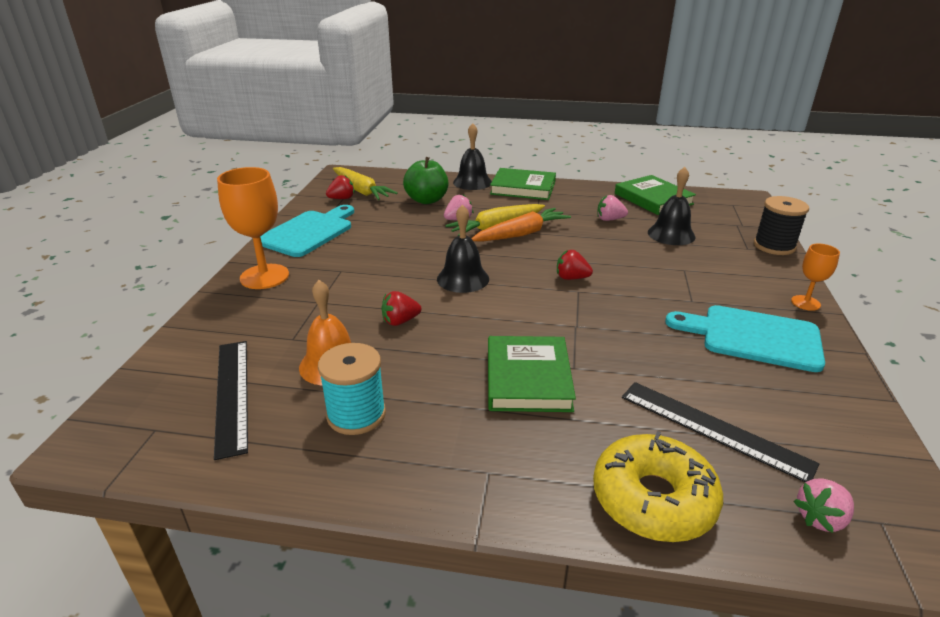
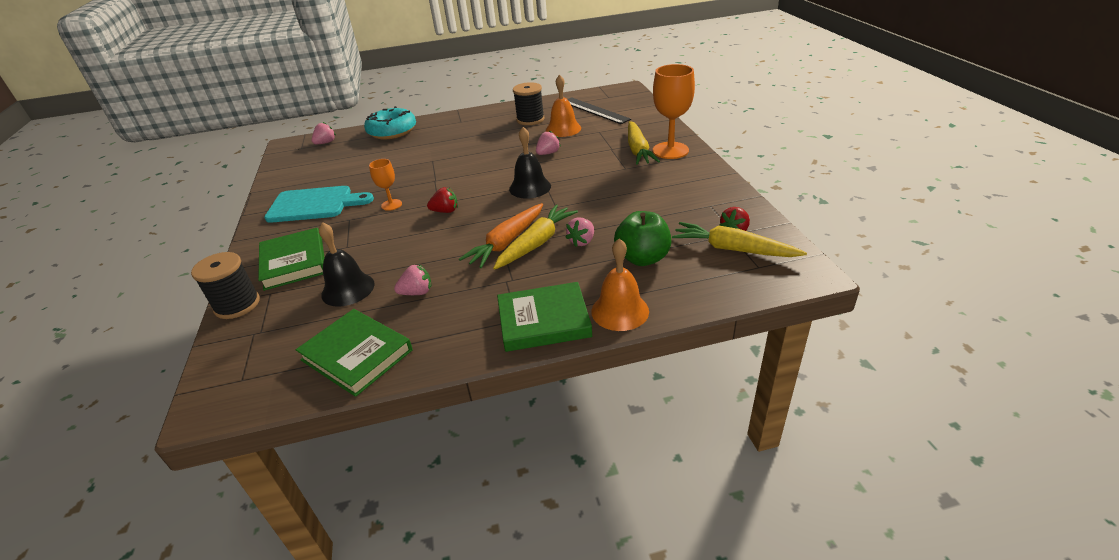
camera: 160 degrees right, 5 degrees up
(294, 289) = (638, 150): none -> yellow carrot
(309, 232) = (699, 187): turquoise cutting board -> none
(356, 414) = (530, 119): turquoise spool -> black spool
(400, 321) = (548, 153): red strawberry -> pink strawberry
(472, 182) = (620, 311): black bell -> orange bell
(528, 378) = (456, 150): green book -> green book (294, 262)
(653, 499) = (392, 131): yellow donut -> turquoise donut
(713, 429) = (359, 156): black ruler -> none
(805, 303) = (255, 242): orange goblet -> orange goblet (391, 205)

